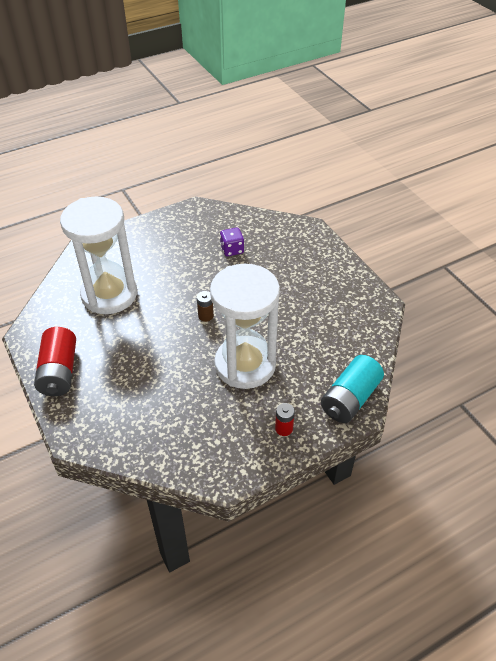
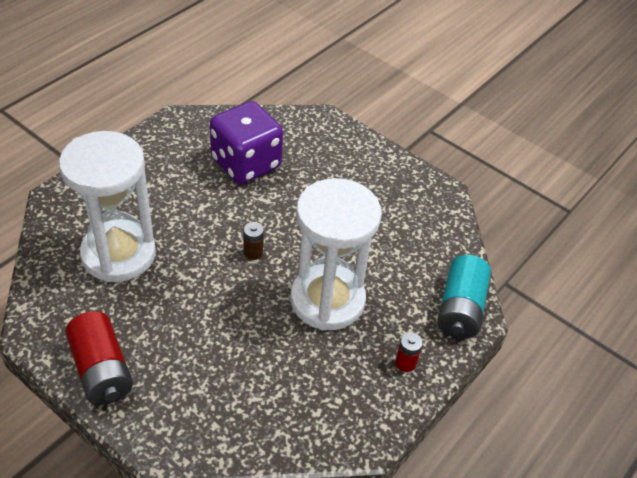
camera: 25 degrees left, 0 degrees up
(232, 250) = (246, 163): purple dice -> purple dice, size x2.15

